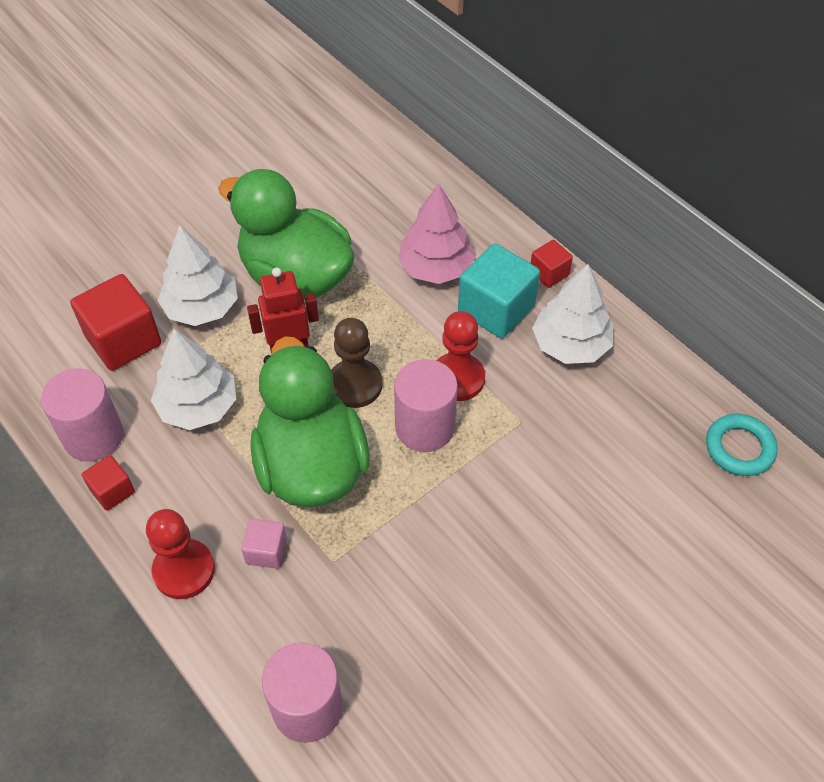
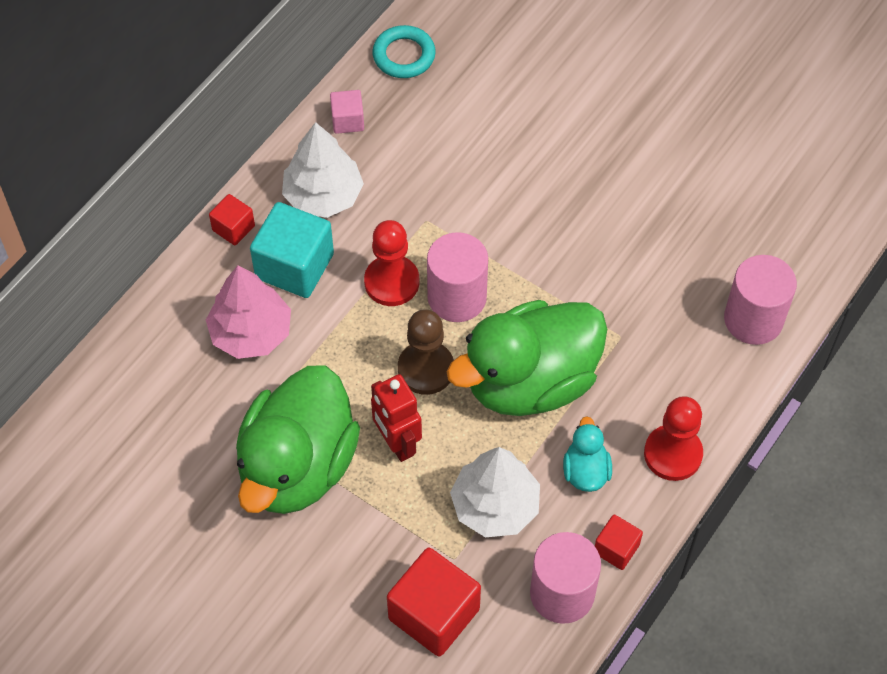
camera: 105 degrees left, 5 degrees up
(199, 487) = (585, 471): none -> turquoise duck
(202, 308) = (367, 548): white tree -> none
(266, 551) = (630, 392): pink cube -> pink cube (347, 120)

